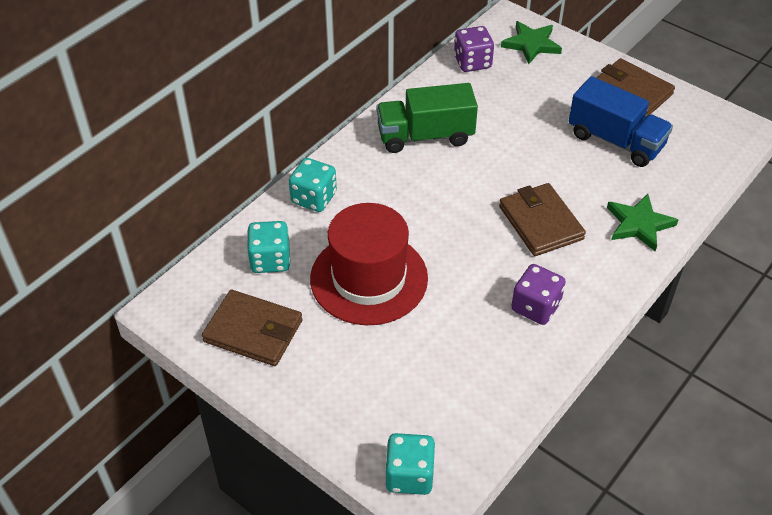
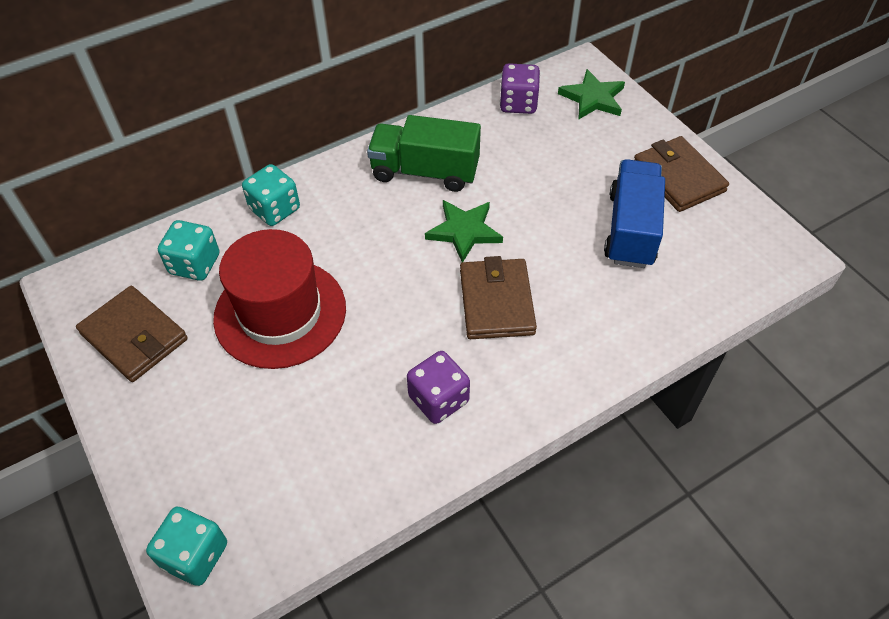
camera: 20 degrees right, 5 degrees up
(615, 141) = (631, 229): blue truck -> blue truck turned 135 degrees counterclockwise
(639, 224) = (608, 335): green star -> green star (464, 231)

